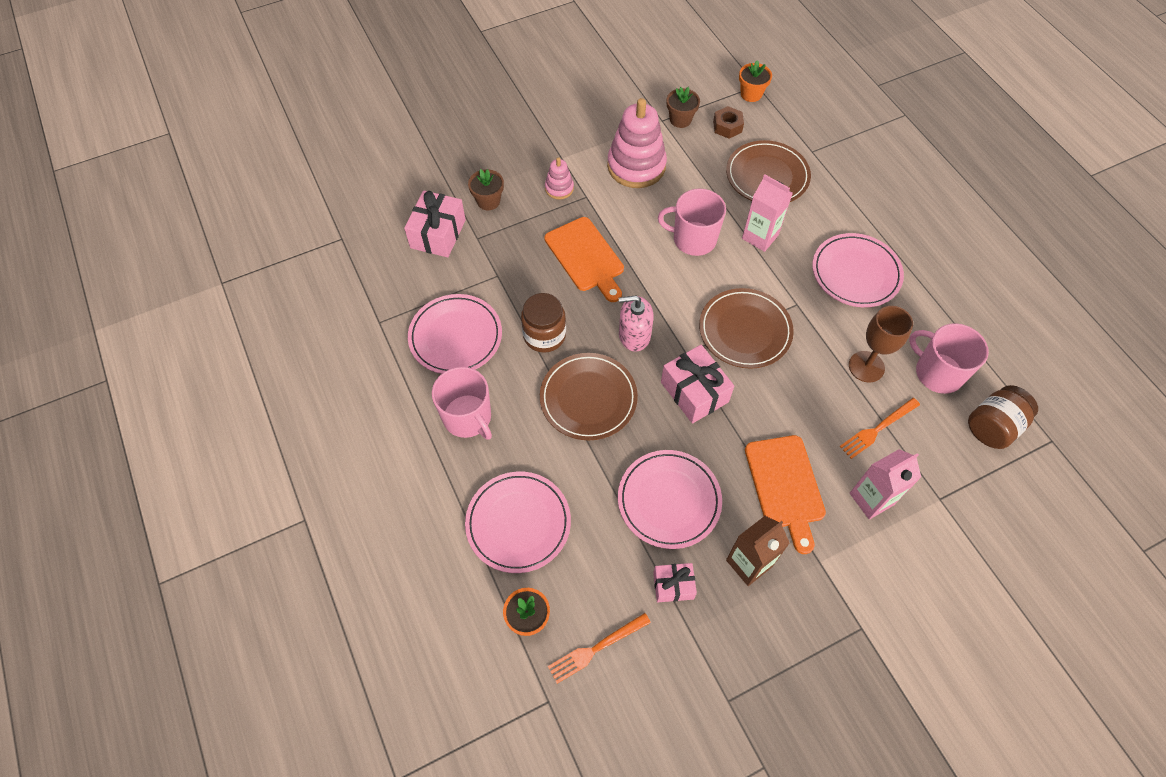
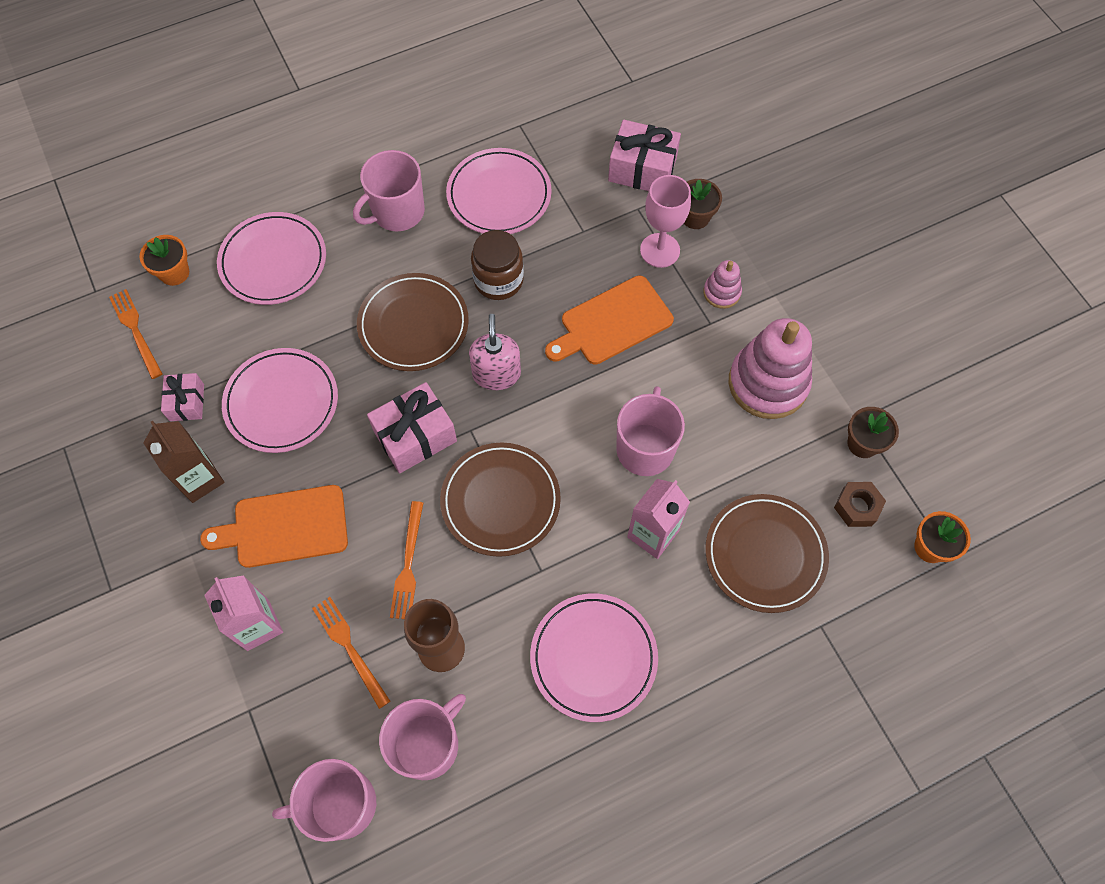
camera: 90 degrees right, 5 degrees up
(519, 225) = (660, 250): none -> pink goblet
(804, 392) = (408, 564): none -> orange fork
(992, 426) = (341, 804): brown jar -> pink mug

